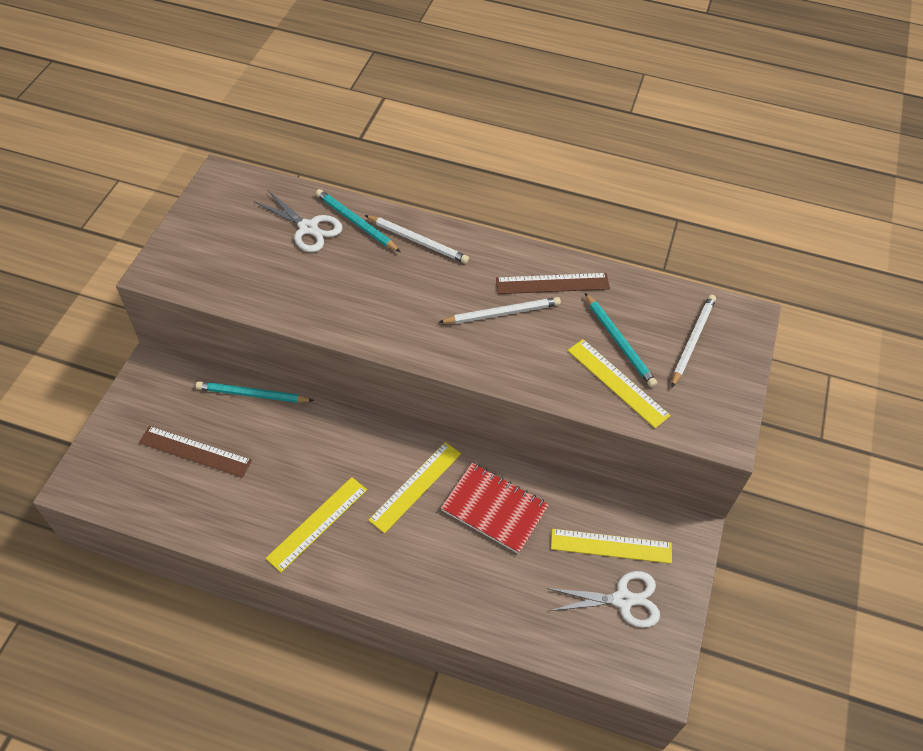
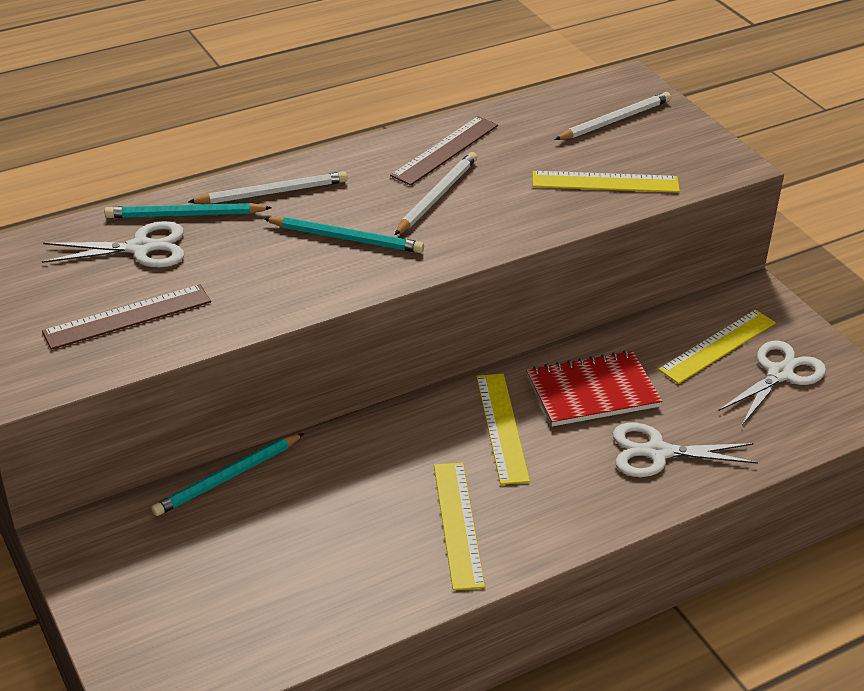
camera: 45 degrees left, 15 degrees down
(195, 451) = (240, 568): brown ruler -> brown ruler (127, 316)
(476, 581) = (657, 452): none -> white scissors
(619, 342) = (563, 155): turquoise pencil -> turquoise pencil (346, 238)
(692, 341) = (614, 120): white pencil -> white pencil turned 75 degrees clockwise

